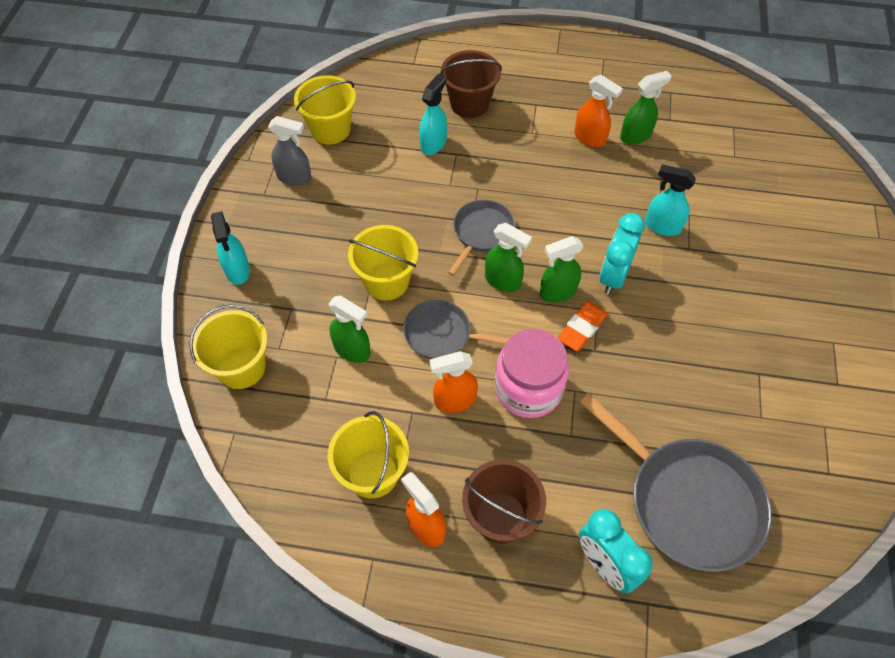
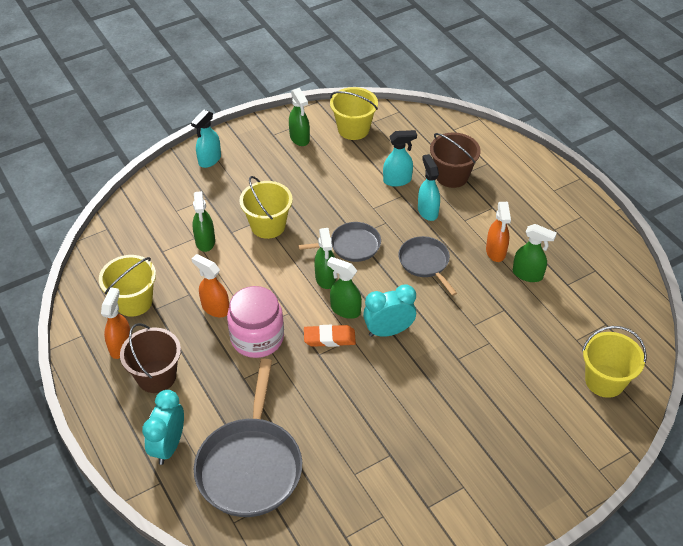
camera: 50 degrees right, 10 degrees down
(241, 367) = (149, 204): yellow bucket -> yellow bucket (604, 381)
(294, 177) = (299, 138): grey spray bottle -> green spray bottle
(441, 334) = (256, 274): grey pan -> grey pan (425, 263)
(662, 226) = (461, 333): turquoise spray bottle -> turquoise spray bottle (427, 211)

